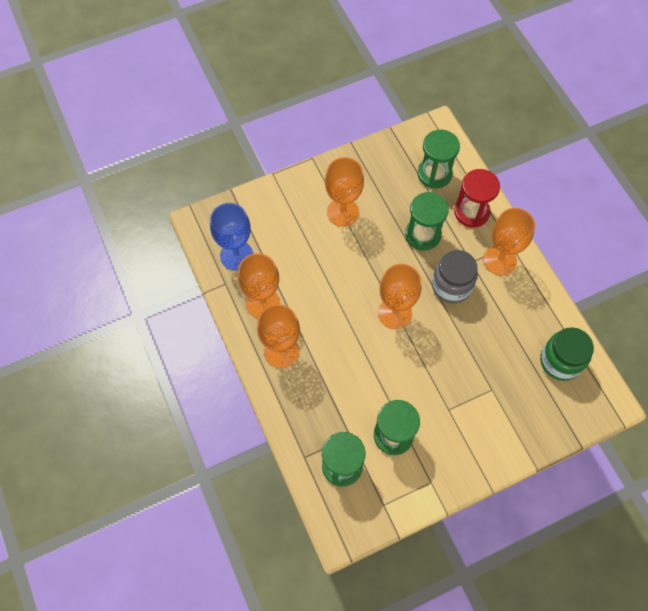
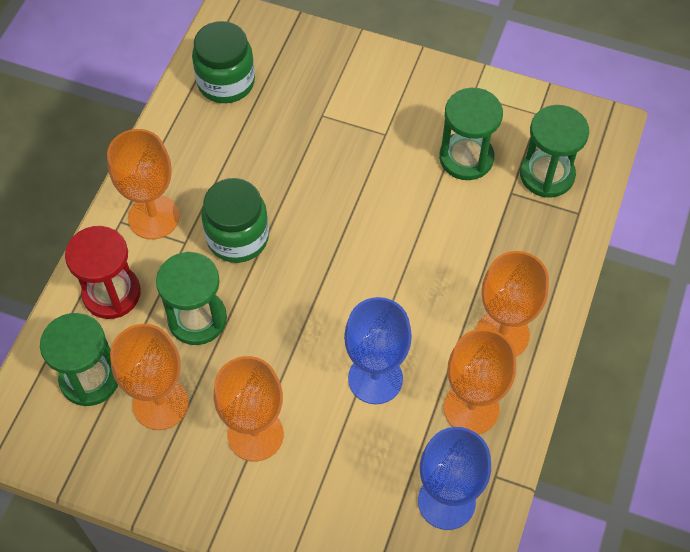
camera: 135 degrees left, 5 degrees down
(318, 278) = (375, 378): none -> blue goblet
(395, 313) = (332, 264): orange goblet -> orange goblet (160, 403)
(451, 286) = (238, 237): grey jar -> green jar

